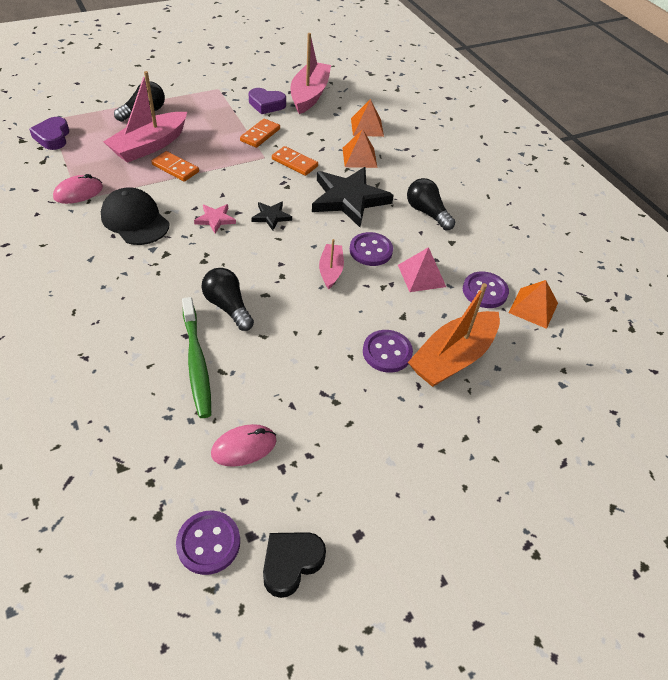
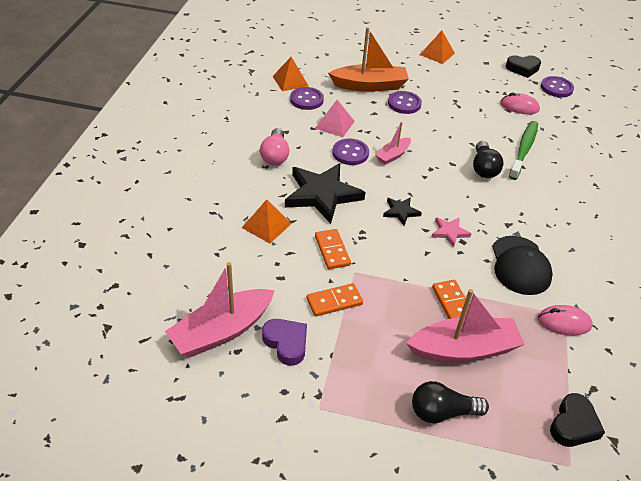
camera: 140 degrees left, 5 degrees down
(53, 137) = (573, 425): purple heart -> black heart
(367, 127) = (216, 253): orange pyramid -> orange pyramid (437, 54)
(427, 213) = (275, 155): black light bulb -> pink light bulb

